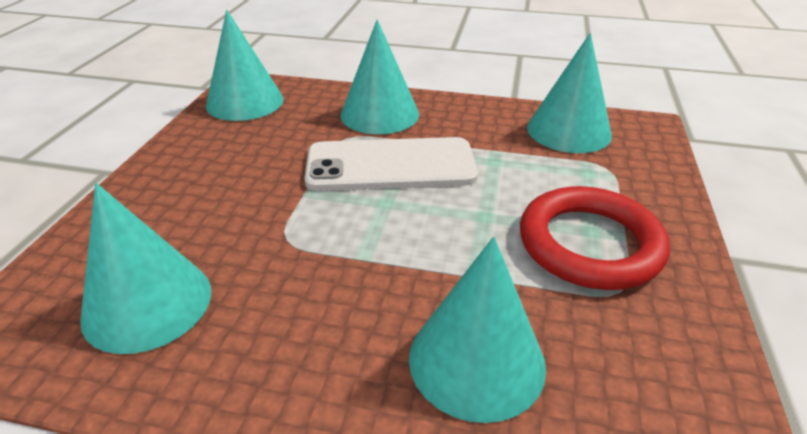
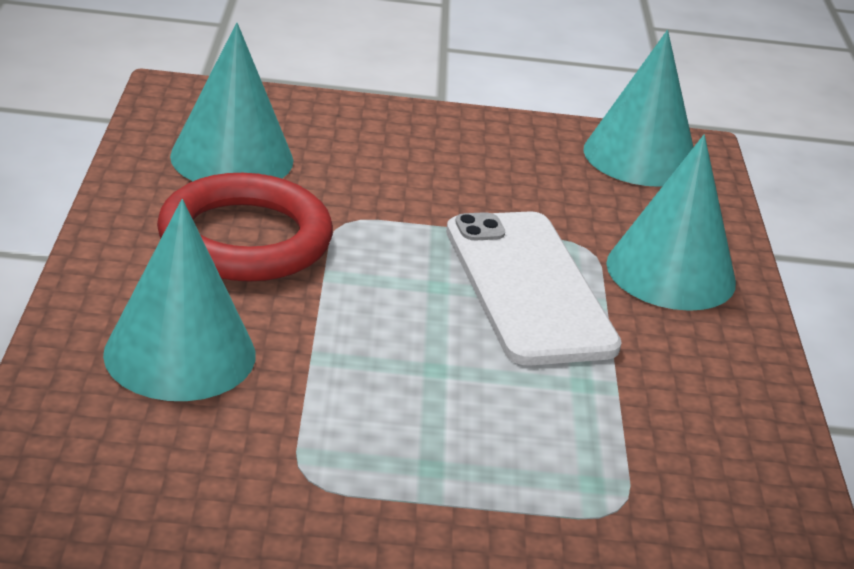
camera: 75 degrees right, 5 degrees down
(568, 131) = (726, 477): turquoise cone -> none
(589, 244) = (399, 461): red ring -> red ring (245, 239)

